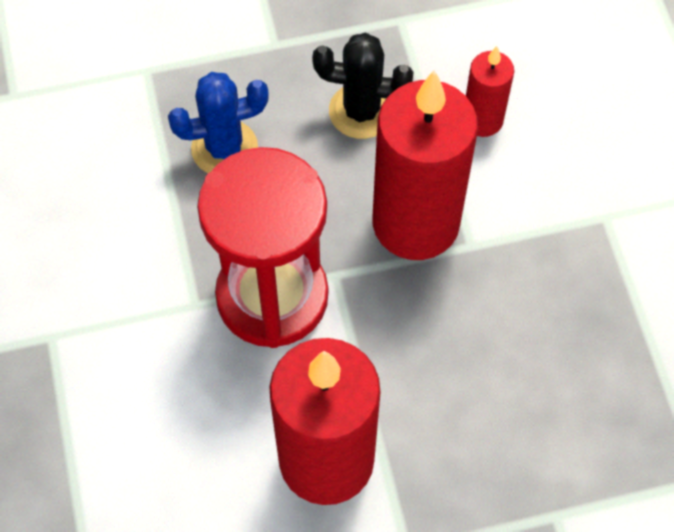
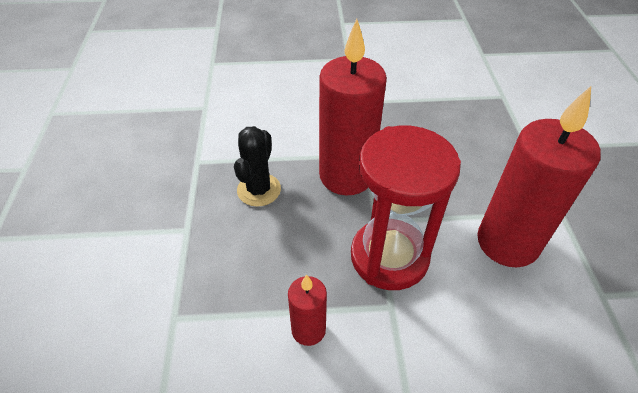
camera: 80 degrees left, 15 degrees down
(224, 148) = (264, 271): blue cactus -> none
(482, 120) = (283, 137): red candle -> red candle (308, 330)

